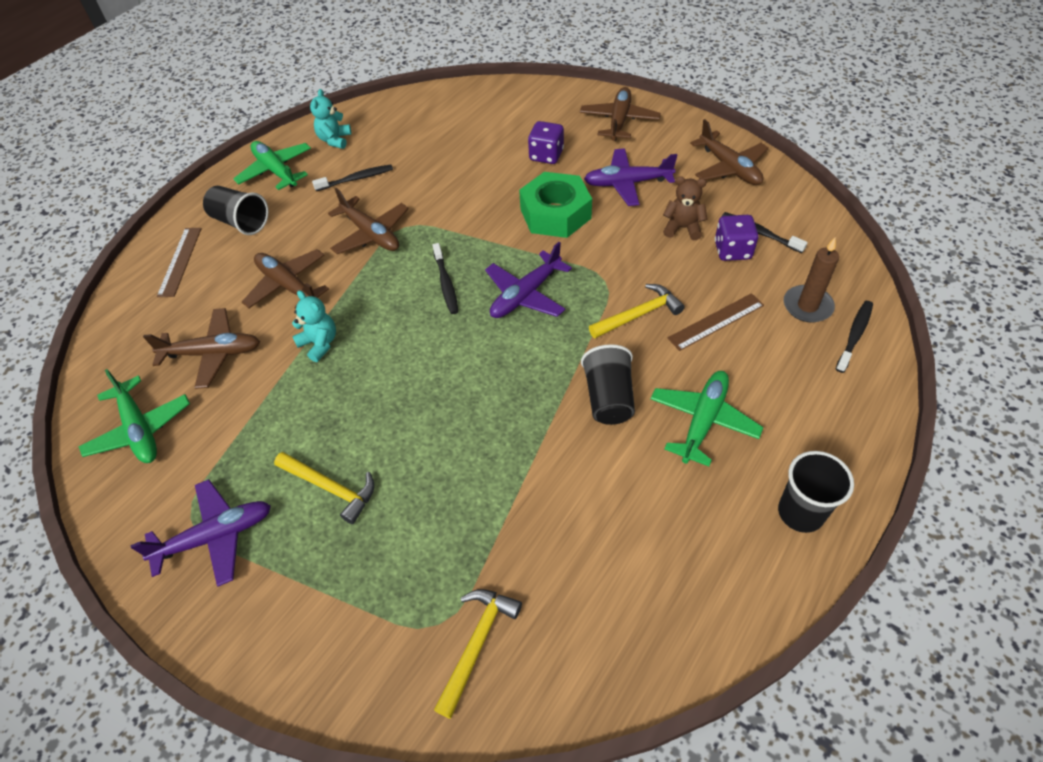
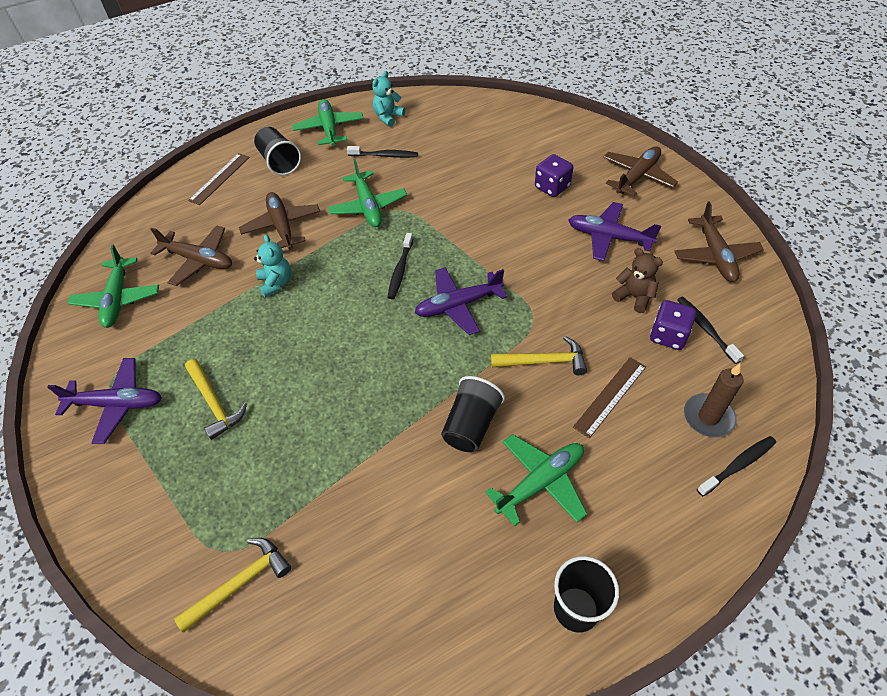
camera: 25 degrees right, 0 degrees up
(371, 234) = (368, 206): brown plane -> green plane
(555, 214) = (527, 242): green nut -> none
(716, 321) = (610, 396): brown ruler -> brown ruler turned 45 degrees counterclockwise

